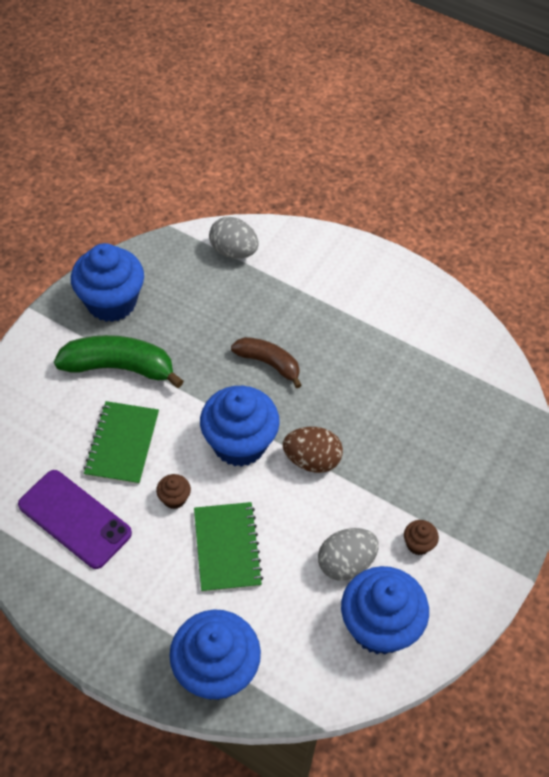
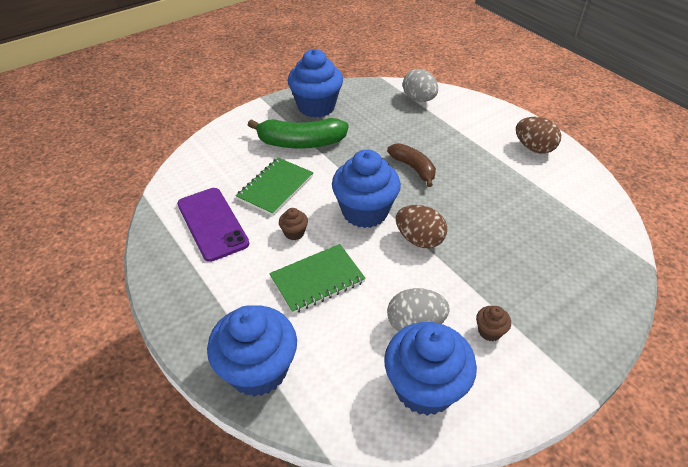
camera: 25 degrees right, 10 degrees down
(119, 367) = (300, 143): green banana -> green banana turned 150 degrees clockwise
(227, 548) = (317, 279): green notebook -> green notebook turned 45 degrees clockwise
(391, 290) = (534, 148): none -> brown egg

